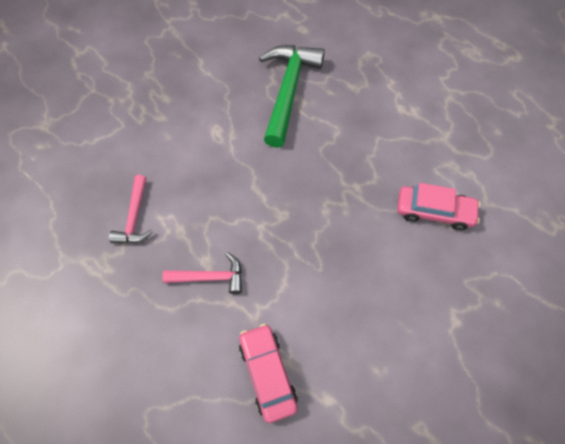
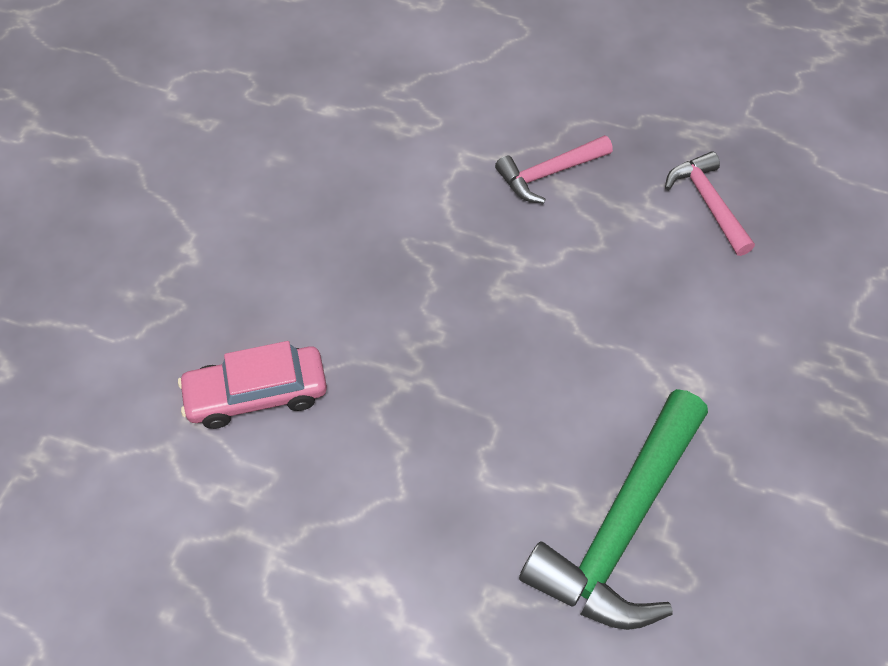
camera: 155 degrees right, 5 degrees down
(267, 374) = (413, 107): pink car -> none
(288, 91) = (622, 525): green hammer -> green hammer turned 45 degrees clockwise

